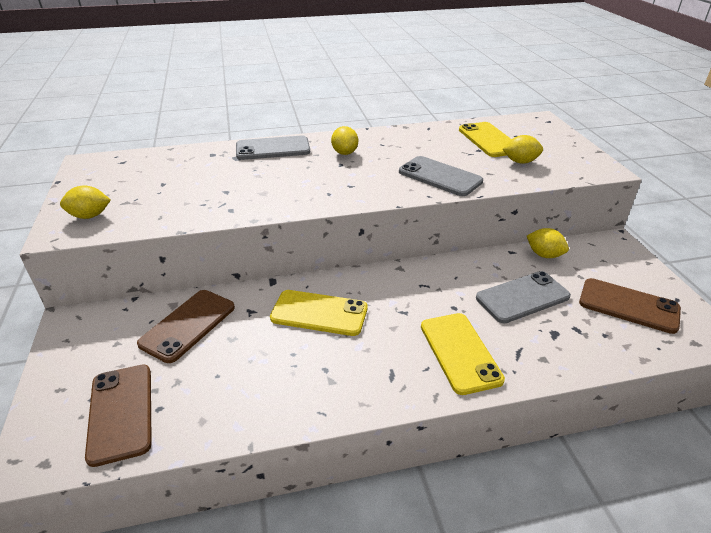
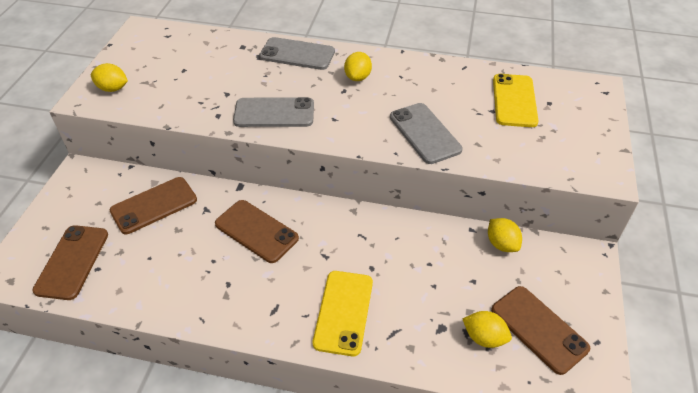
camera: 25 degrees right, 10 degrees up
(319, 313) = (256, 231): yellow phone -> brown phone
(520, 162) = (522, 139): yellow lemon -> yellow lemon (484, 337)
(522, 297) = (442, 281): grey phone -> grey phone (274, 113)

